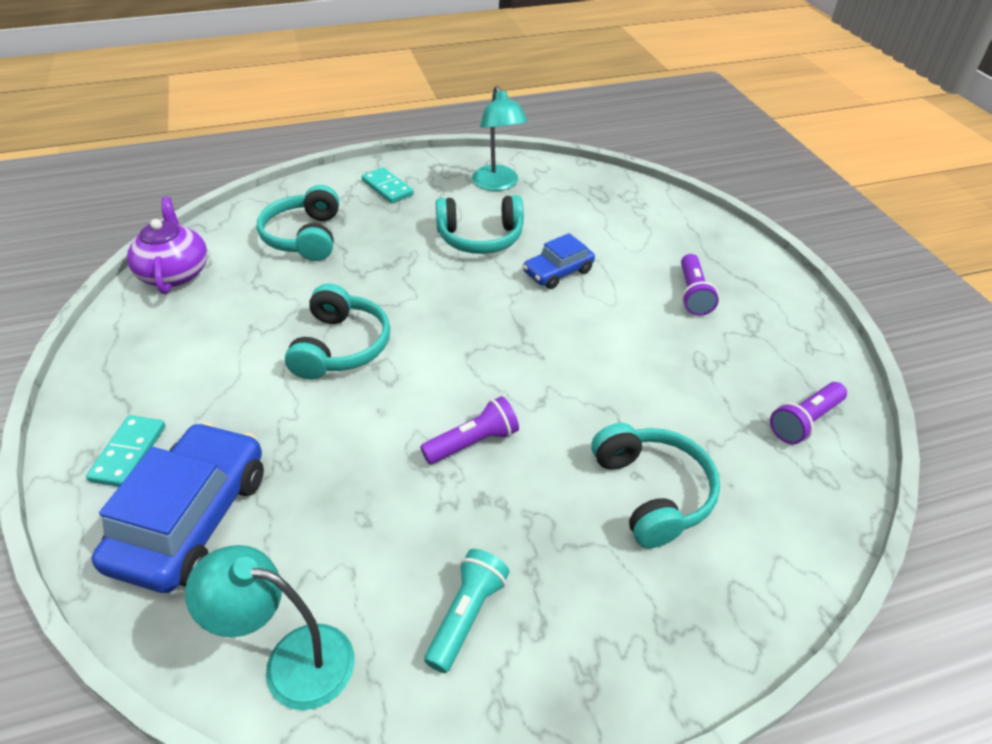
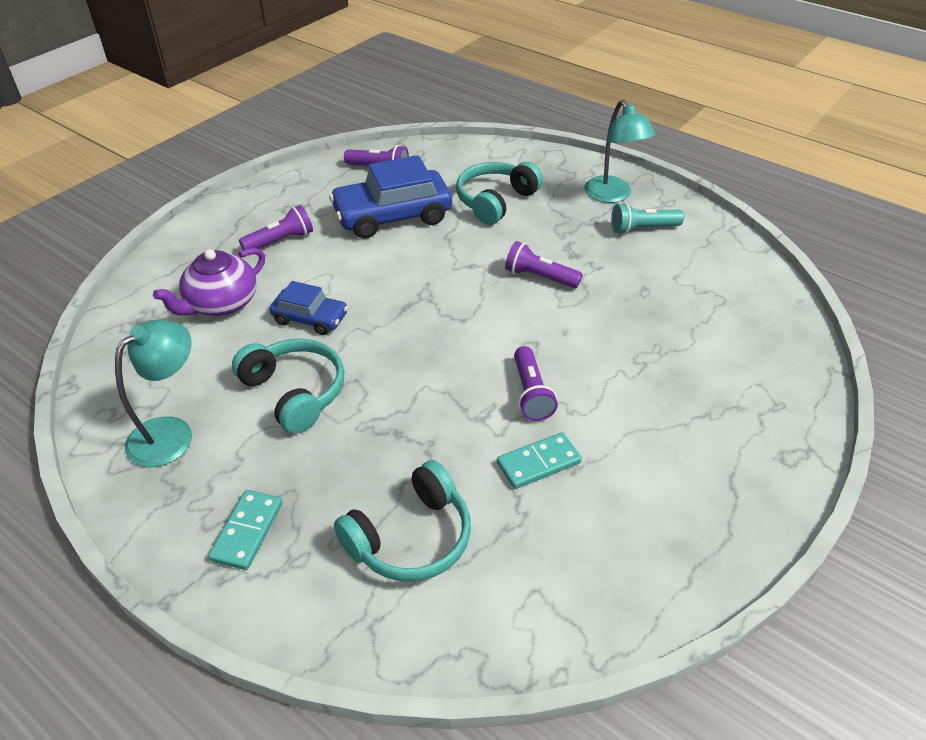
camera: 125 degrees left, 0 degrees up
(129, 453) = (754, 435): turquoise domino -> turquoise domino (538, 463)
(175, 272) = (577, 609): purple teapot -> purple teapot (221, 303)
(192, 519) = (741, 361): blue car -> blue car (392, 216)
(292, 661) = (738, 269): turquoise lamp -> turquoise lamp (612, 195)
(341, 346) = (531, 393): turquoise headphones -> purple flashlight

